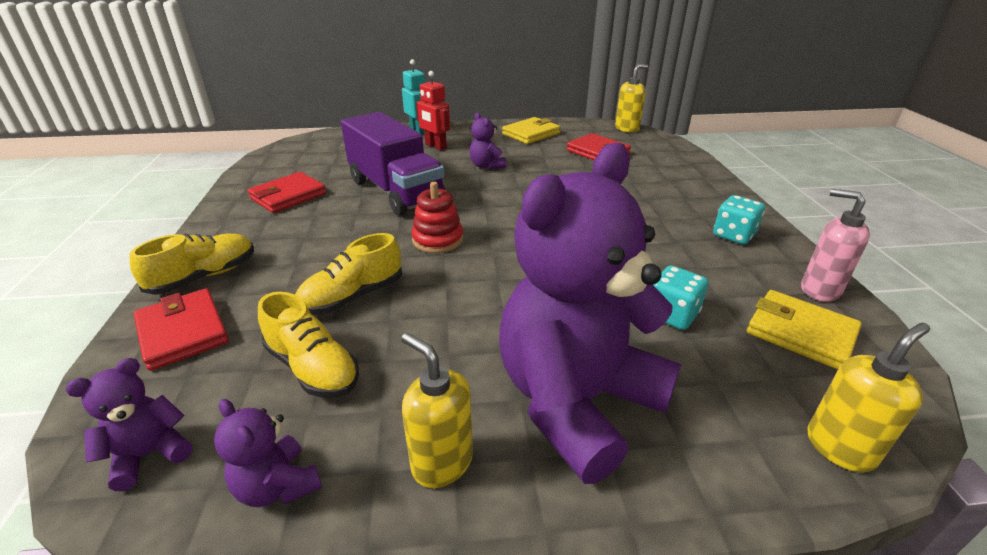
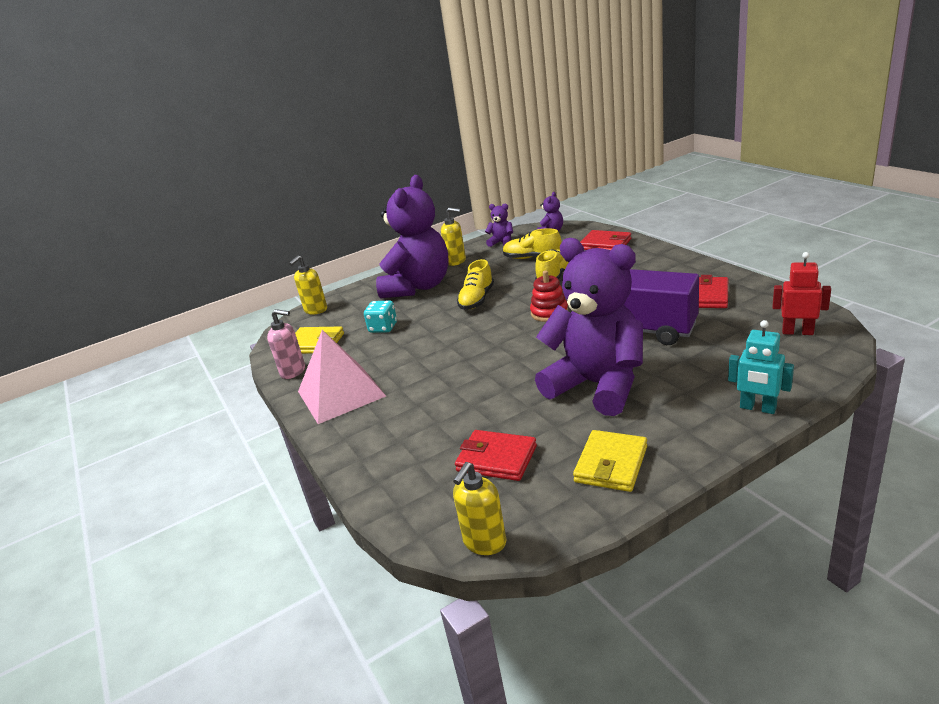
camera: 160 degrees right, 5 degrees down
(204, 276) = (643, 255): yellow shoe -> yellow shoe (477, 300)
(435, 146) = (690, 390): red robot -> red robot (797, 332)
(486, 166) = (597, 385): purple teddy bear -> purple teddy bear, size x2.50
(733, 235) = (341, 393): turquoise dice -> pink pyramid

